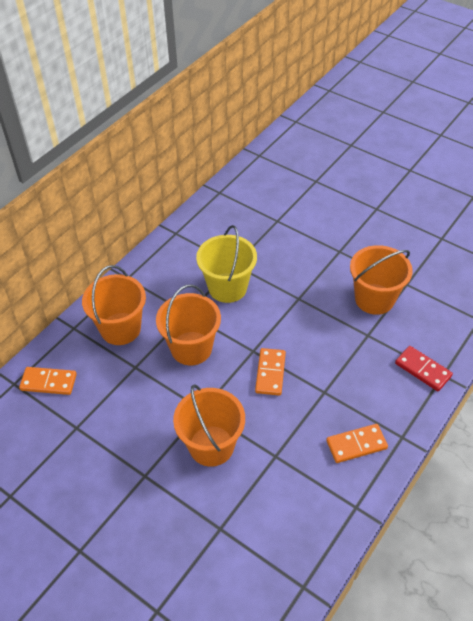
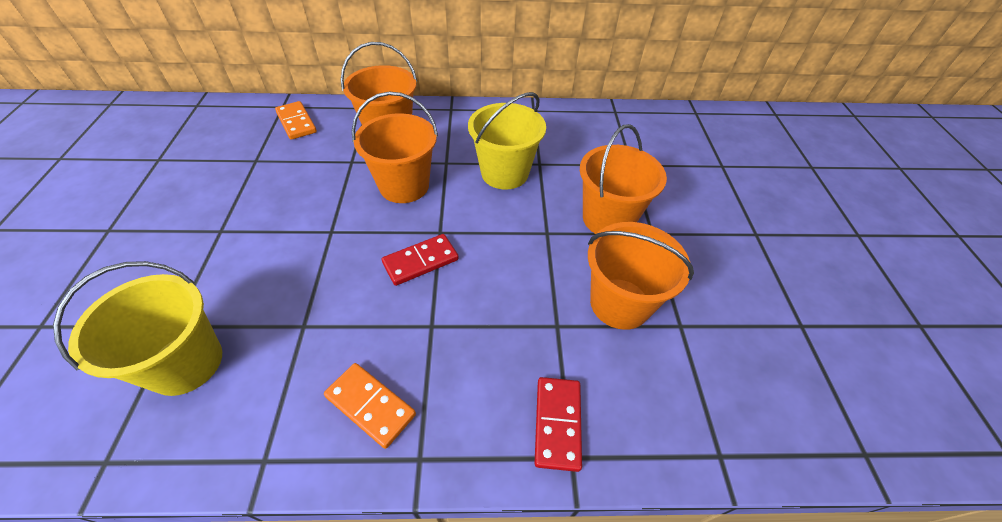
camera: 50 degrees right, 0 degrees up
(211, 445) = (286, 262): orange bucket -> orange bucket (608, 219)
(258, 528) = (186, 363): none -> yellow bucket
(270, 373) = (421, 261): orange domino -> red domino

